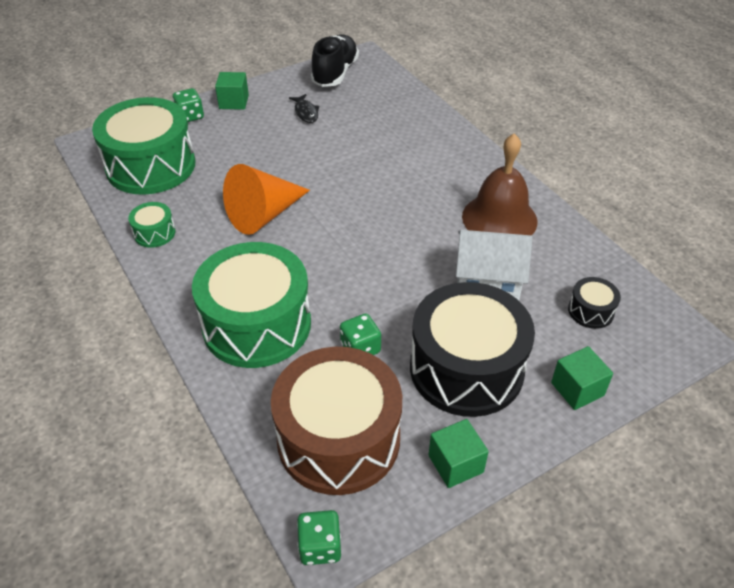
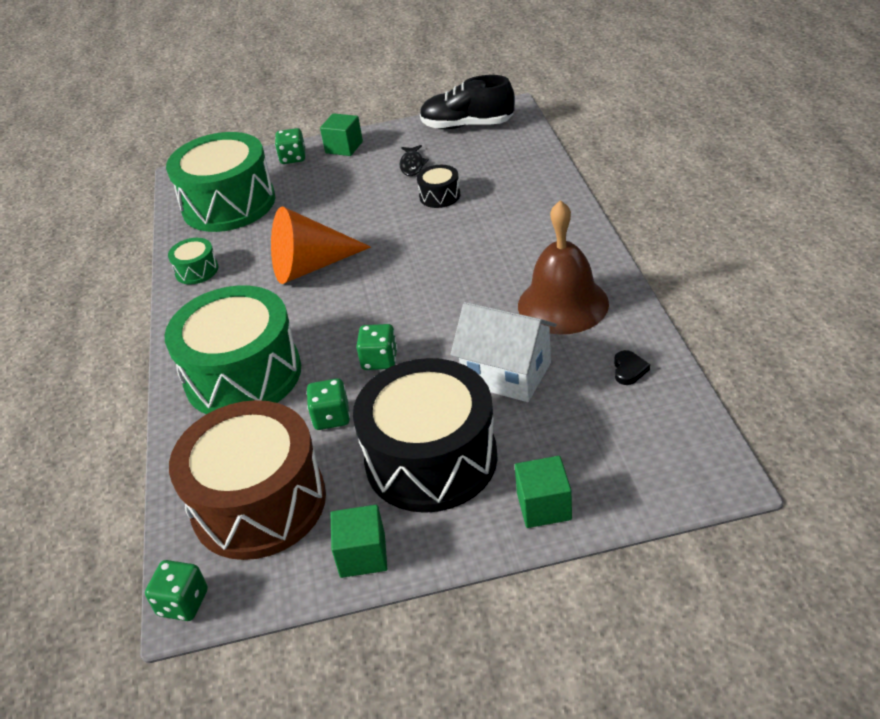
camera: 25 degrees right, 5 degrees down
(335, 73) = (467, 125): black shoe -> black shoe turned 120 degrees counterclockwise
(374, 290) = (379, 360): none -> green dice
(579, 265) = (629, 370): none -> black heart
(591, 311) = (611, 424): black drum -> black drum (440, 196)

